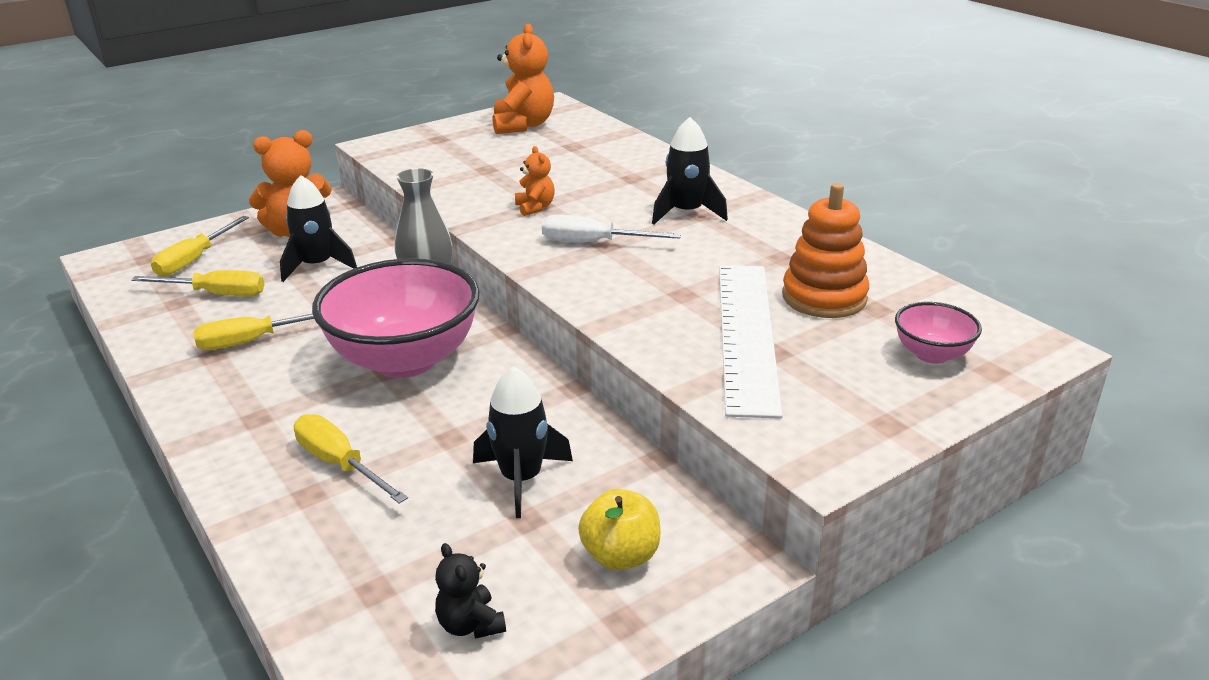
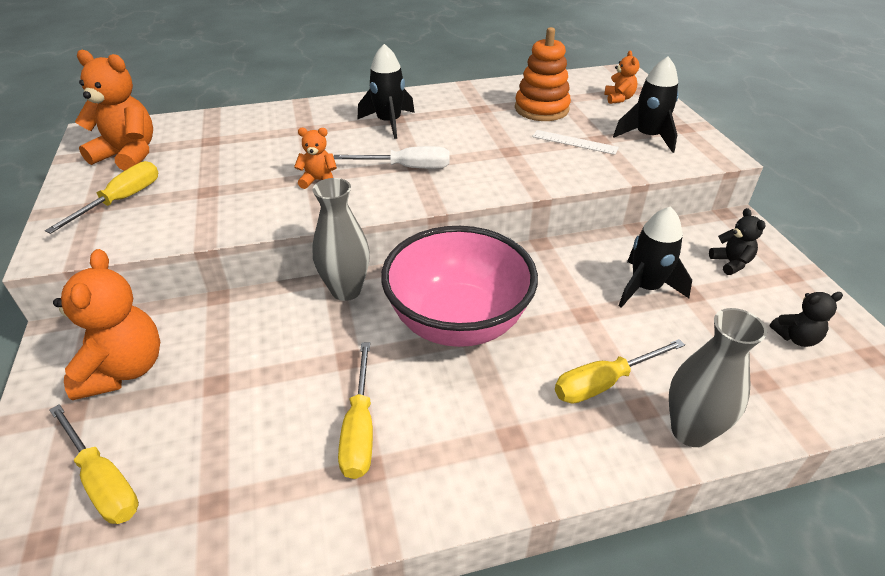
camera: 70 degrees left, 10 degrees up
(216, 294) = (222, 460): yellow screwdriver -> yellow screwdriver (122, 200)
(280, 531) = (690, 431): none -> grey vase
(317, 265) = (226, 362): black rocket -> black rocket (647, 137)
(593, 243) = (407, 168): white screwdriver -> white screwdriver turned 120 degrees counterclockwise
(620, 556) = (731, 263): yellow apple -> black teddy bear
(747, 334) = (574, 142): white ruler -> white ruler, size x0.45
(932, 354) = (618, 99): pink bowl -> orange teddy bear

